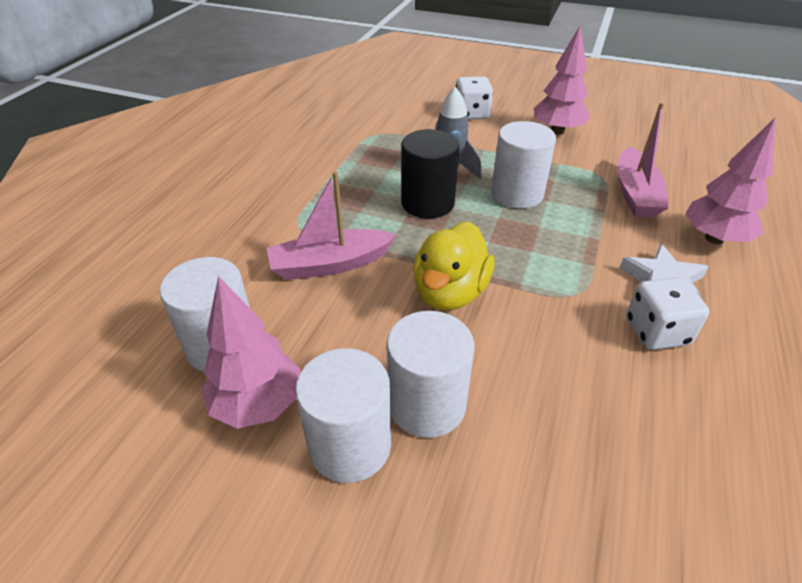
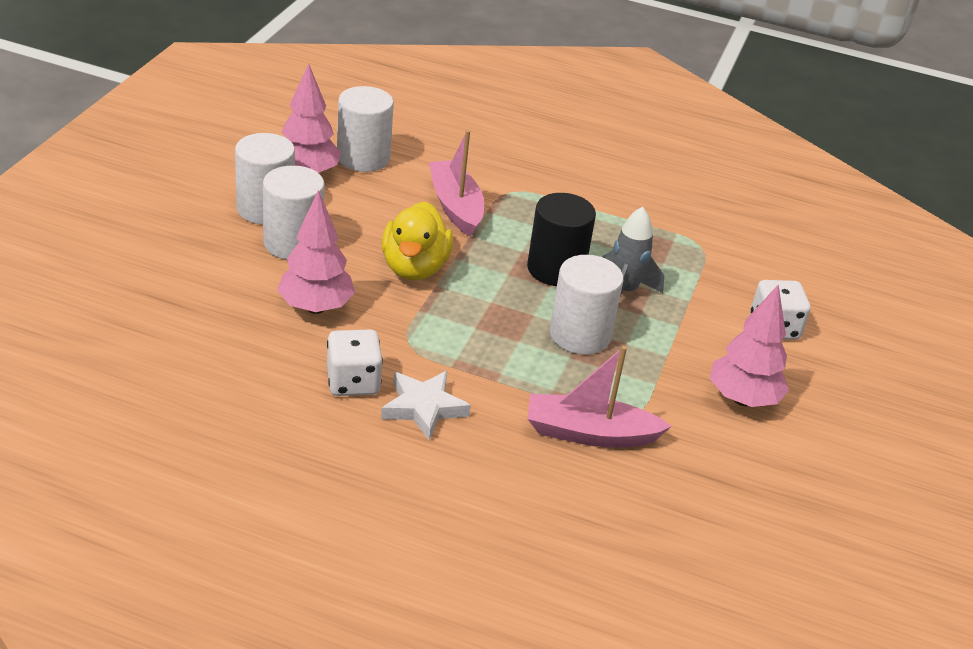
camera: 85 degrees right, 5 degrees down
(450, 293) = (414, 268): yellow duck -> yellow duck turned 105 degrees counterclockwise
(714, 238) = (498, 474): pink tree -> pink tree (315, 308)

